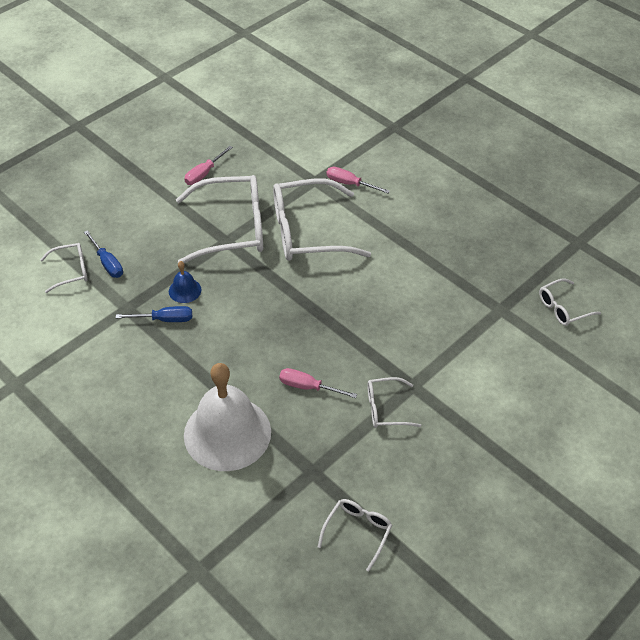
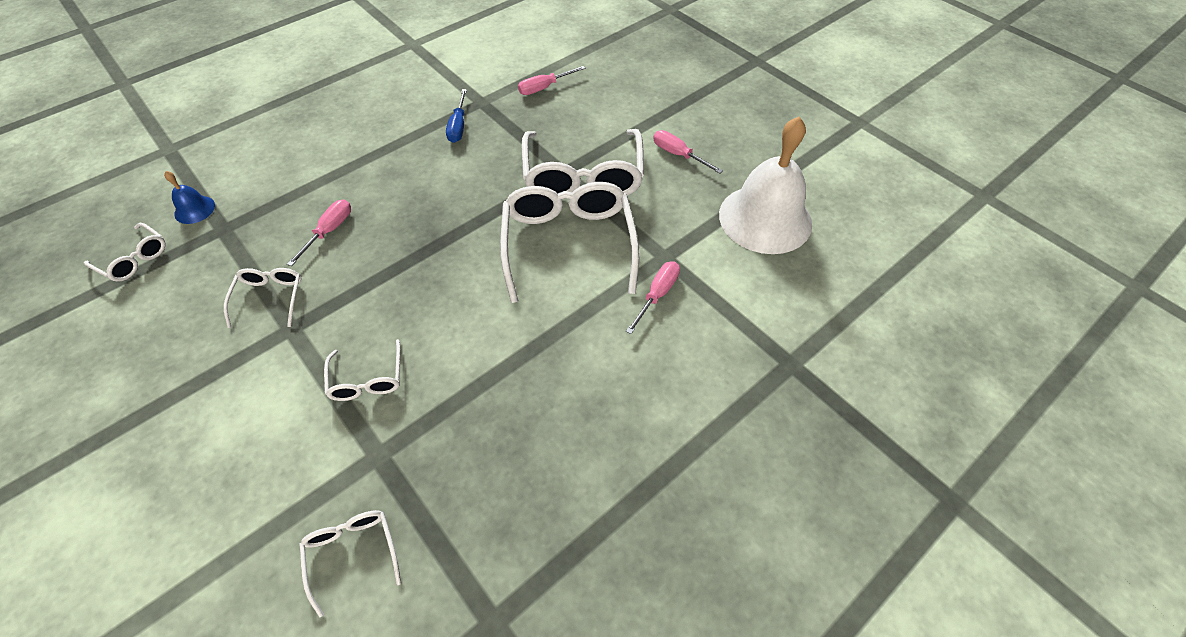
camera: 95 degrees right, 5 degrees up
(71, 271) = (538, 66): white glasses -> white glasses (367, 379)
(107, 263) = (544, 88): blue screwdriver -> pink screwdriver
(185, 290) = (495, 140): blue bell -> blue bell (194, 209)
(227, 433) = (300, 168): white bell -> white bell (765, 218)

